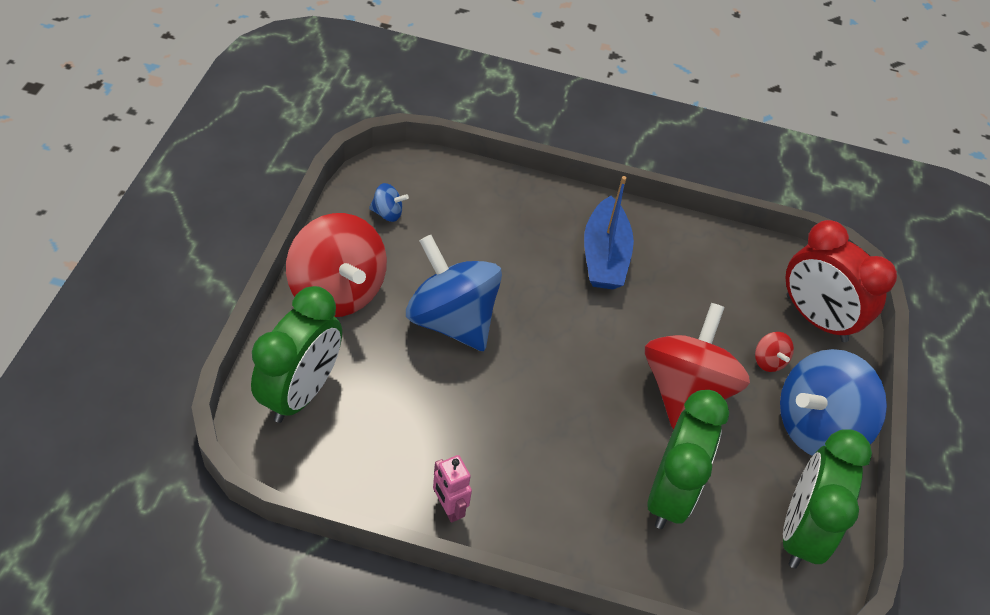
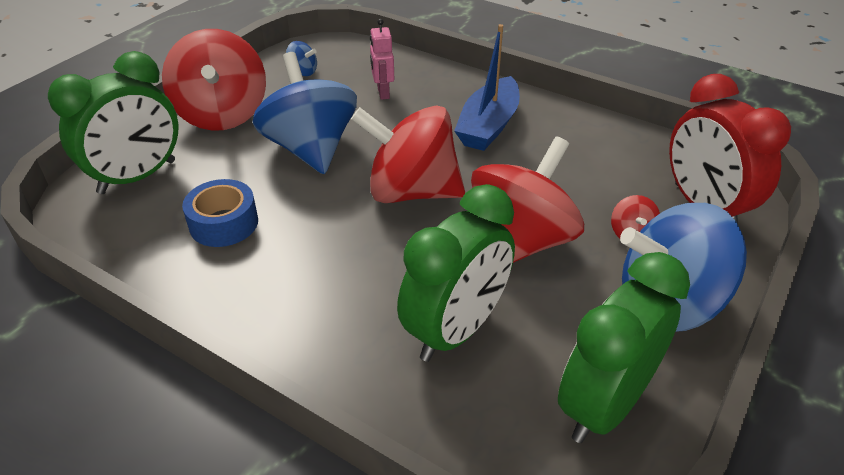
camera: 25 degrees right, 10 degrees down
(419, 429) = (224, 223): none -> blue tape
(449, 508) = (207, 292): pink robot -> pink robot (383, 93)
(570, 353) = (411, 191): none -> red spinning top

